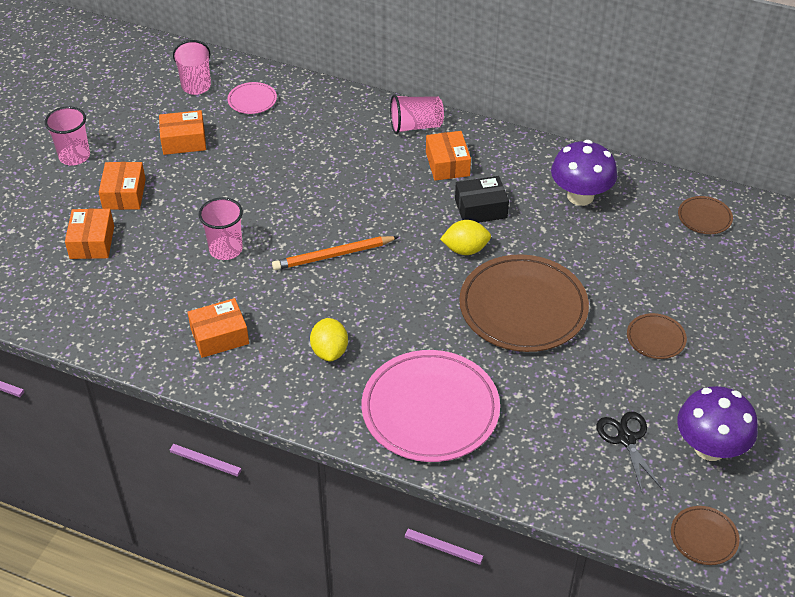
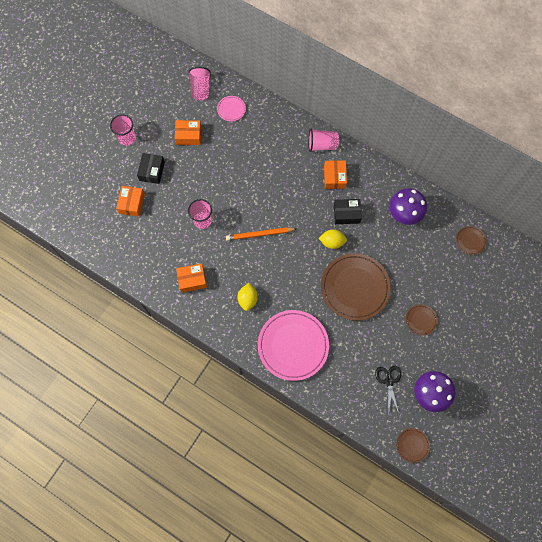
camera: 10 degrees right, 25 degrees up
(124, 194) = (152, 171): orange box -> black box

